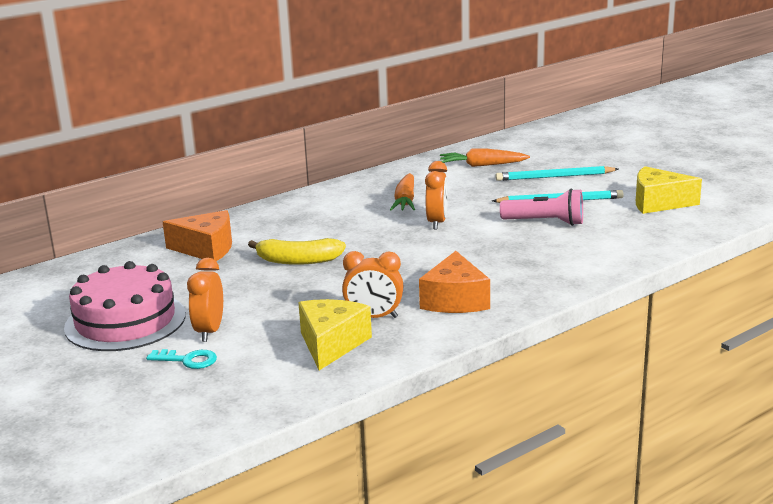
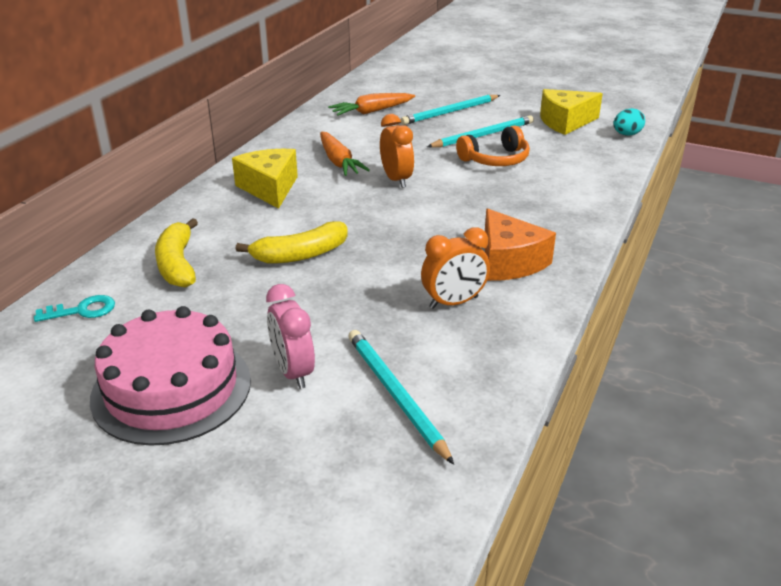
camera: 30 degrees left, 10 degrees up
(188, 360) = (307, 420): turquoise key -> turquoise key (82, 310)
(206, 249) = (177, 264): orange cheese -> yellow banana
(209, 331) = (293, 372): orange clock -> pink clock
(261, 362) = (395, 395): none -> turquoise pencil
(331, 344) = (447, 349): yellow cheese -> yellow cheese (270, 188)
(545, 222) = (495, 159): pink flashlight -> orange headphones
(708, 224) = (626, 134): none -> turquoise egg

